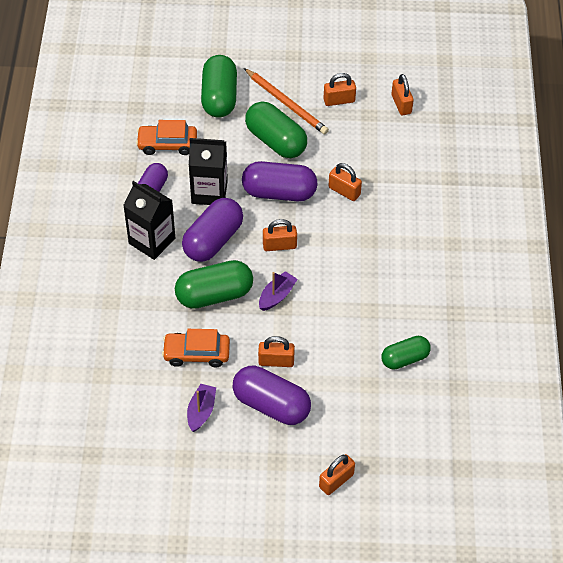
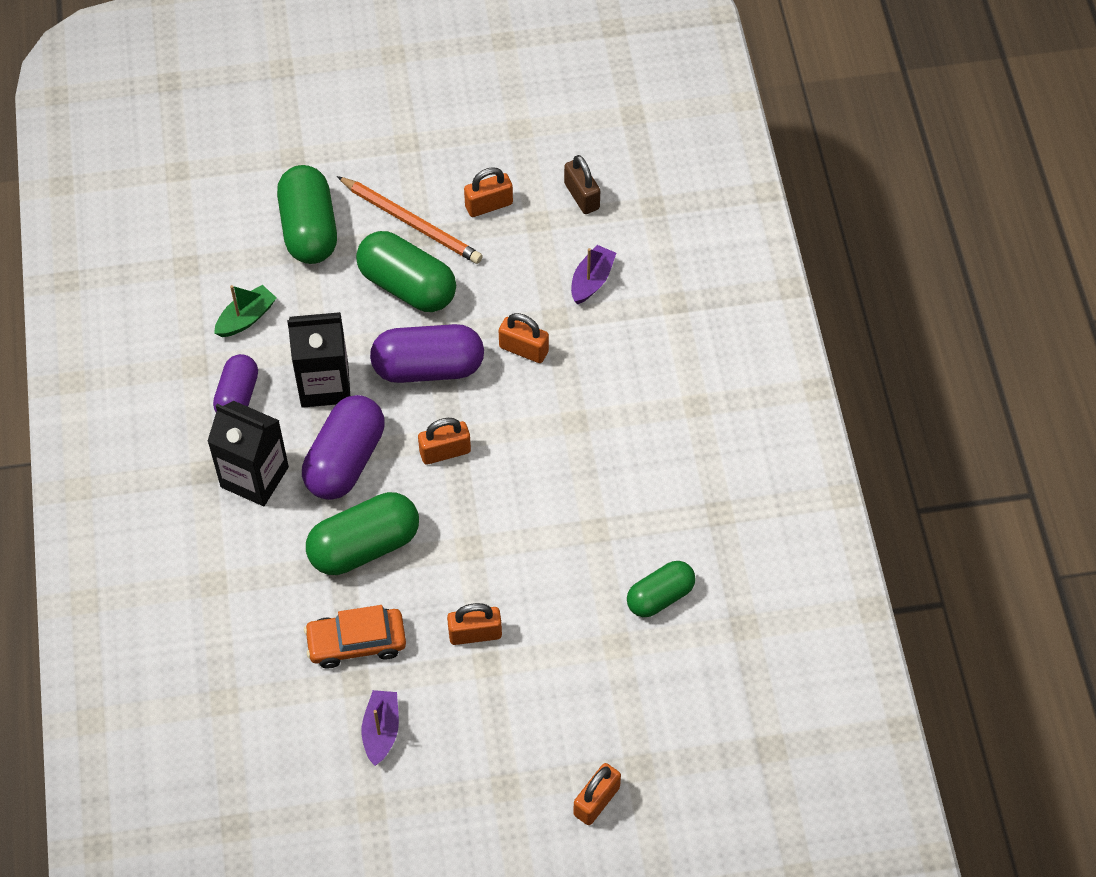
camera: 10 degrees left, 5 degrees up
(167, 144) = (246, 318): orange car -> green boat
(271, 405) = (481, 702): purple capsule -> none
(277, 296) = (456, 531): purple boat -> purple boat (592, 280)
(401, 104) = (581, 196): orange padlock -> brown padlock

